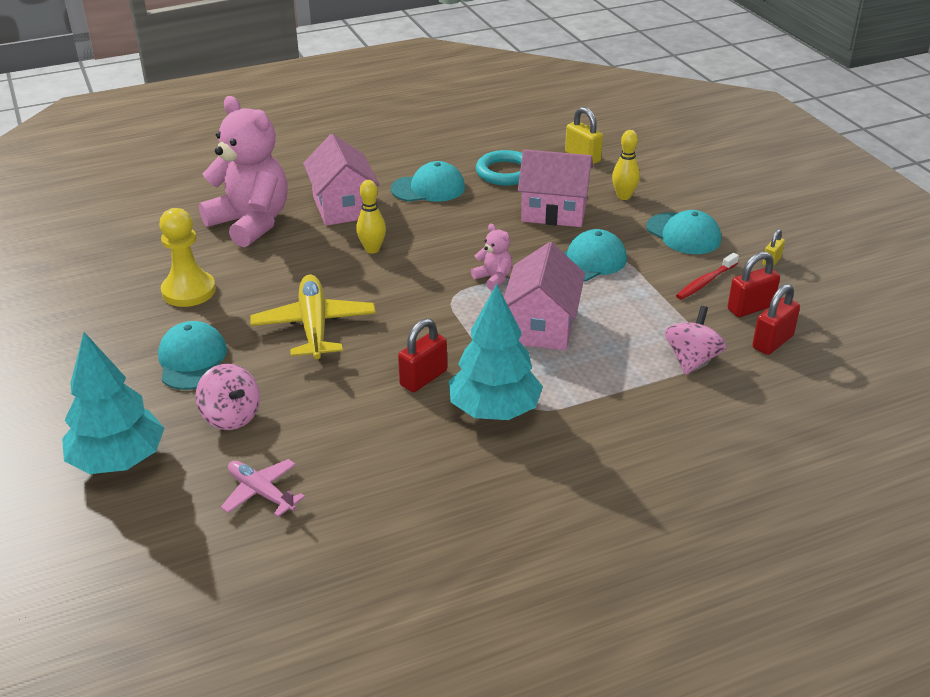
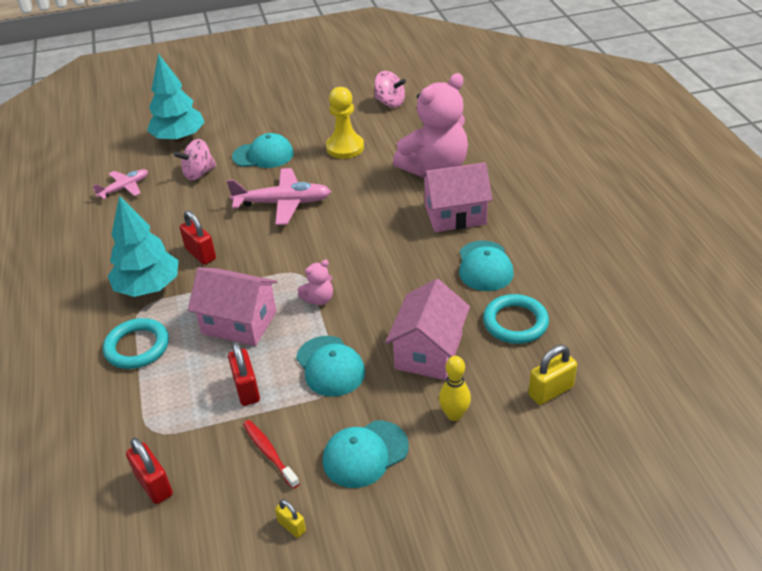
camera: 100 degrees right, 5 degrees up
(314, 326) = (283, 203): yellow plane -> pink plane
(372, 249) = (382, 231): yellow bowling pin -> none
(600, 395) = (137, 347): none -> turquoise ring
(692, 360) = (155, 415): pink spinning top -> pink spinning top (390, 102)
(750, 308) = (213, 481): red padlock -> red padlock (246, 389)

